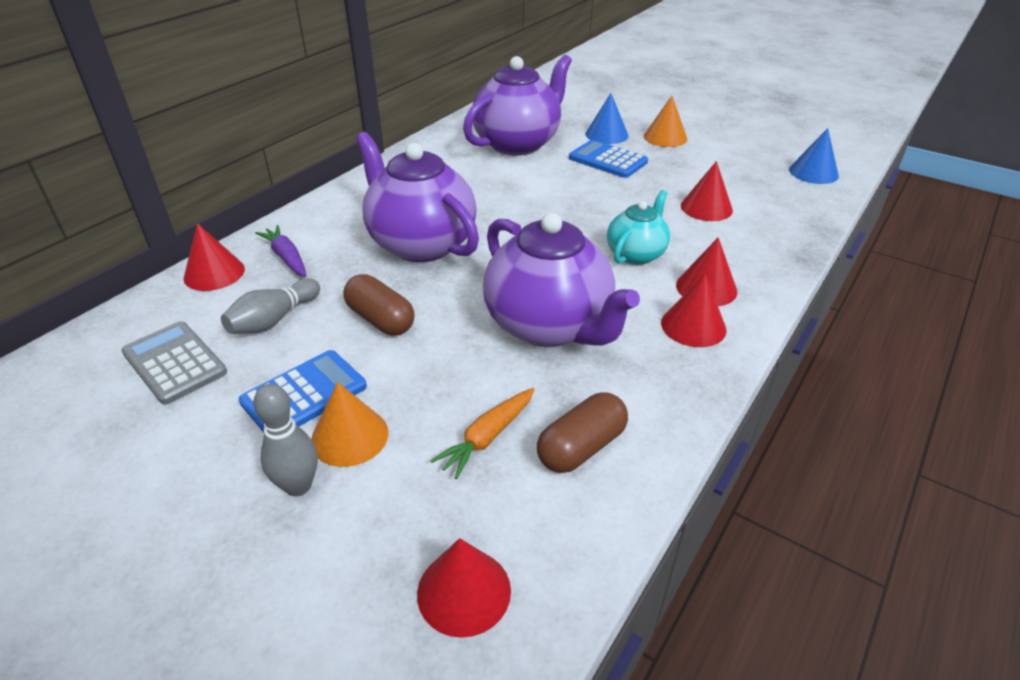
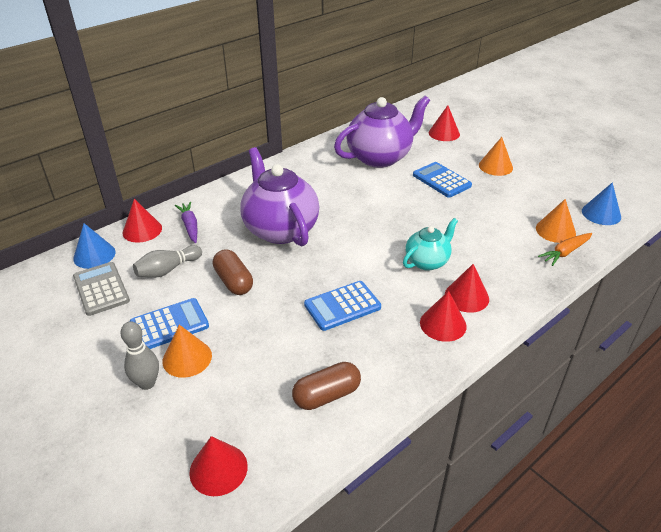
camera: 15 degrees right, 0 degrees up
(488, 437) = (270, 376): orange carrot -> orange carrot (565, 252)
(550, 326) = (342, 306): purple teapot -> blue calculator
(606, 134) = (450, 158): blue cone -> blue cone (94, 255)
(706, 207) = (498, 232): red cone -> red cone (444, 133)
(772, 197) = (555, 230): none -> orange cone

